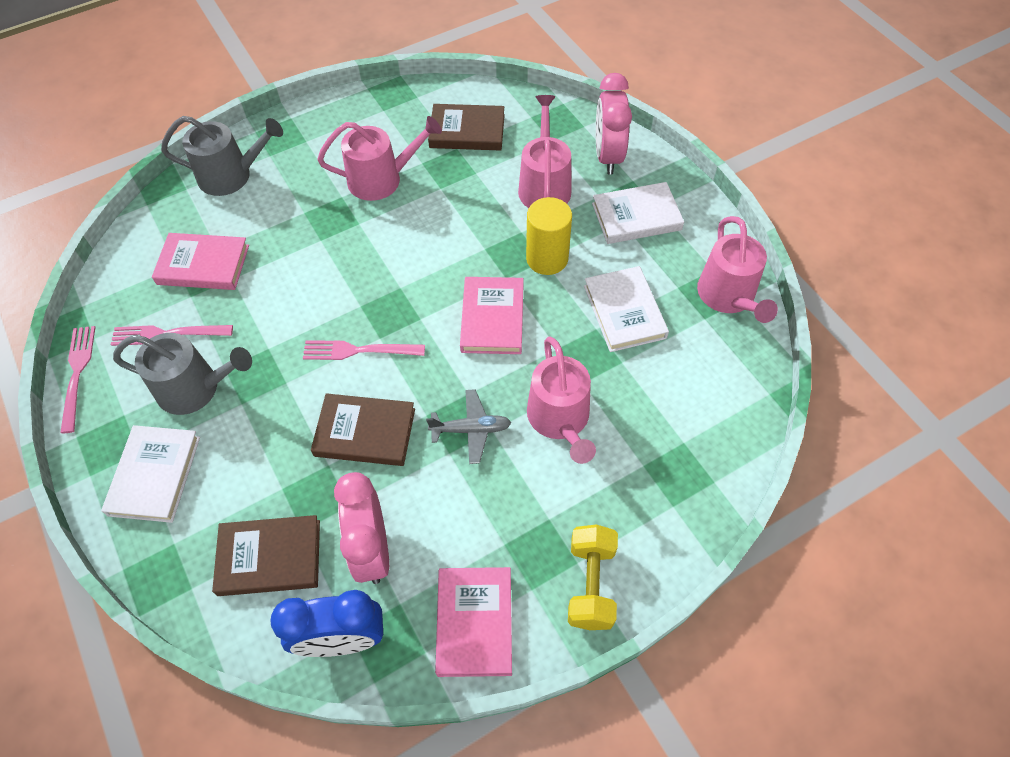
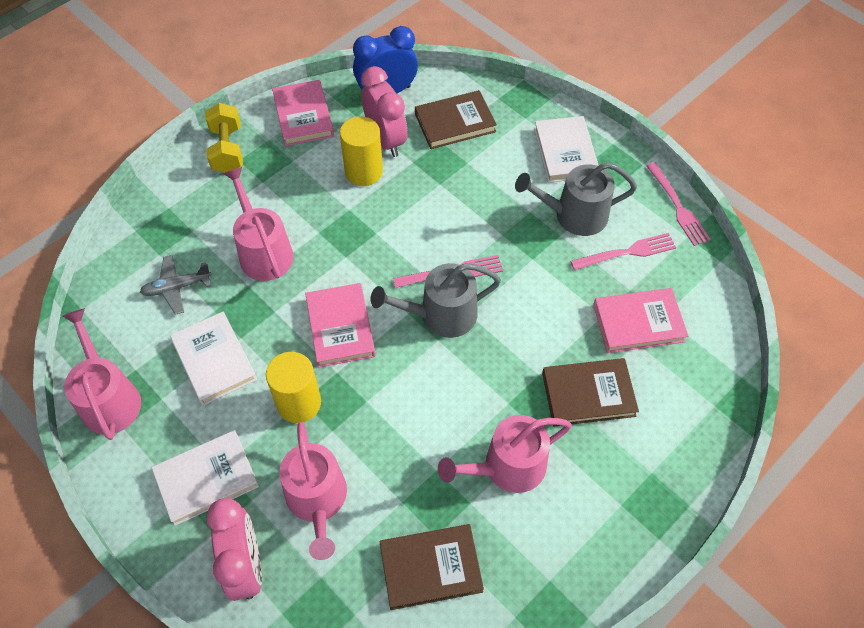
camera: 165 degrees right, 0 degrees up
(231, 176) = (677, 434): grey watering can -> grey watering can (441, 315)
(365, 432) = (421, 211): brown book -> brown book (588, 394)
(416, 504) = (363, 172): none -> yellow cylinder
(471, 429) = (336, 229): grey plane -> grey plane (176, 287)

